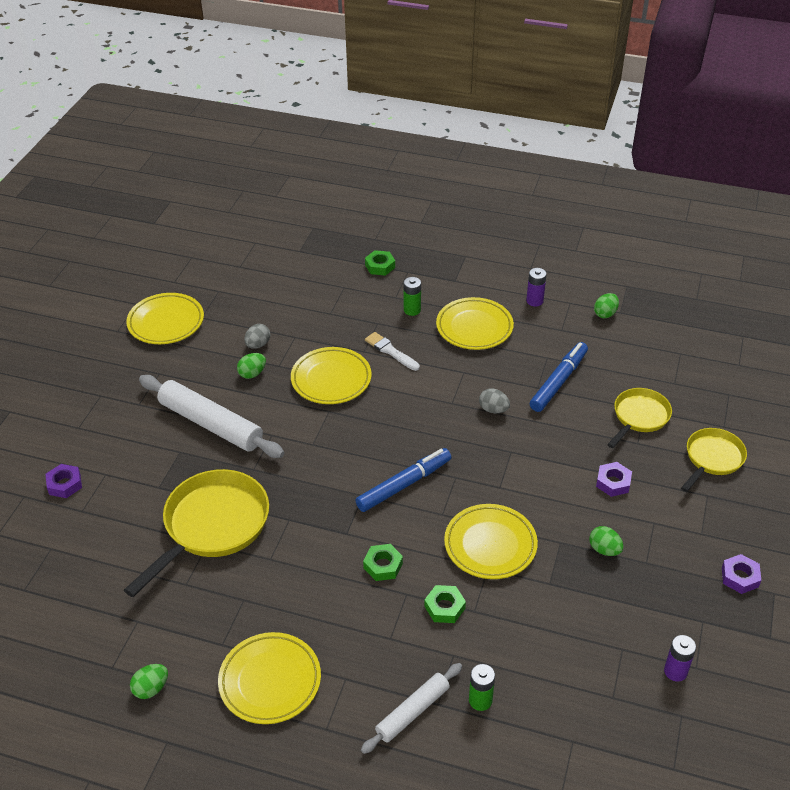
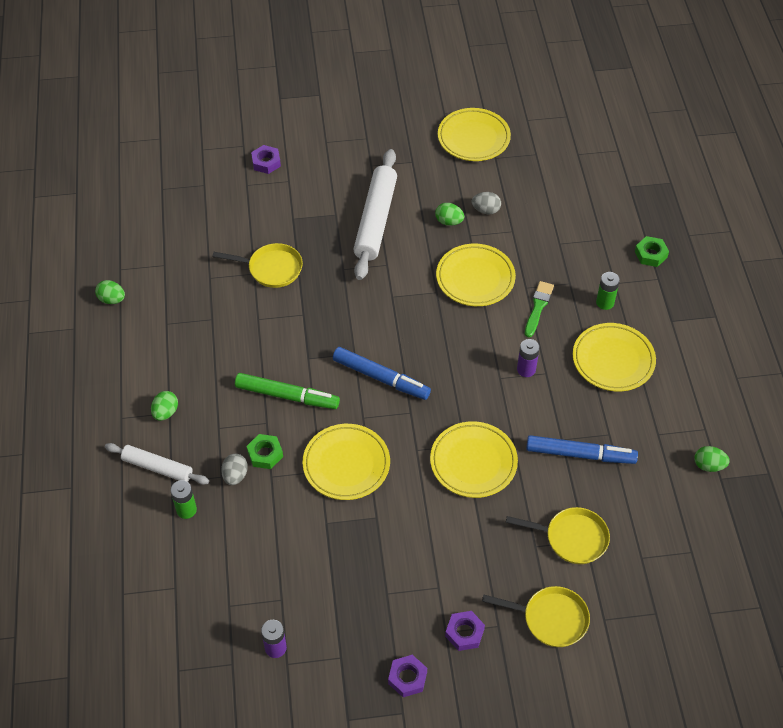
camera: 65 degrees right, 10 degrees up
(212, 526) = (271, 269): yellow pan -> yellow pan, size x0.59
(270, 681) = (147, 366): yellow plate -> yellow plate (473, 462)
(383, 565) = (287, 396): green nut -> green marker
(390, 351) = (538, 307): white brush -> green brush
(493, 409) = (510, 413): grey egg -> grey egg (235, 475)
(534, 301) = (686, 397): purple battery -> purple battery (526, 369)
(604, 550) = (385, 555): green egg -> green egg (165, 412)
(613, 482) = (471, 539): purple nut -> purple nut (464, 633)

